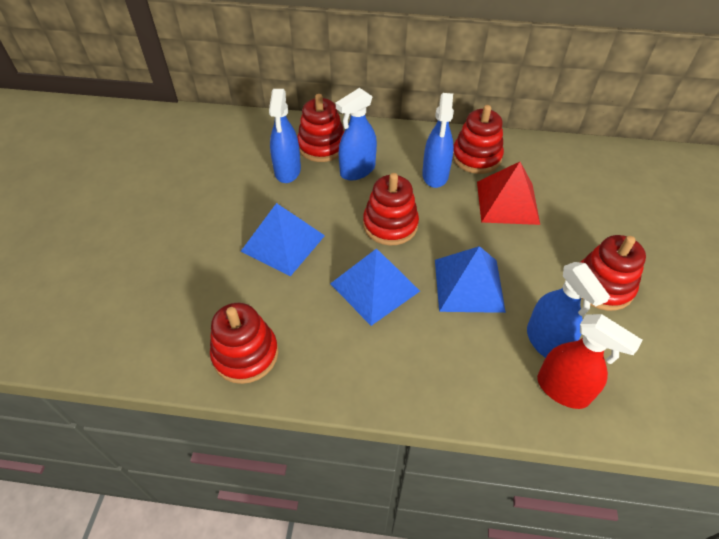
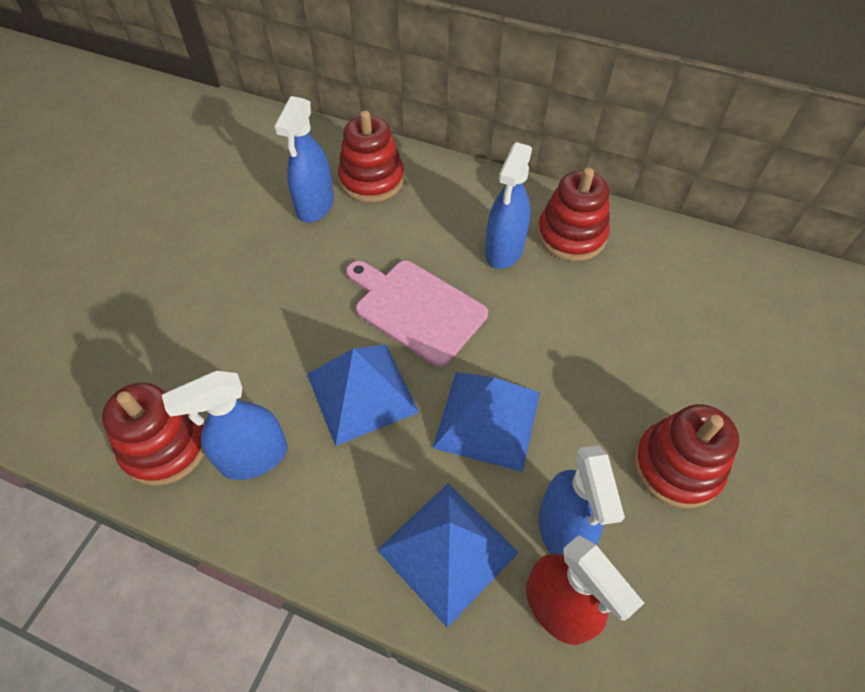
camera: 15 degrees right, 5 degrees up
(283, 243) = (270, 304): blue pyramid -> blue pyramid (448, 551)
(357, 170) = (404, 223): blue spray bottle -> blue spray bottle (253, 457)
(390, 225) = (416, 309): red stacking toy -> pink cutting board
(507, 202) = (589, 310): red pyramid -> none

